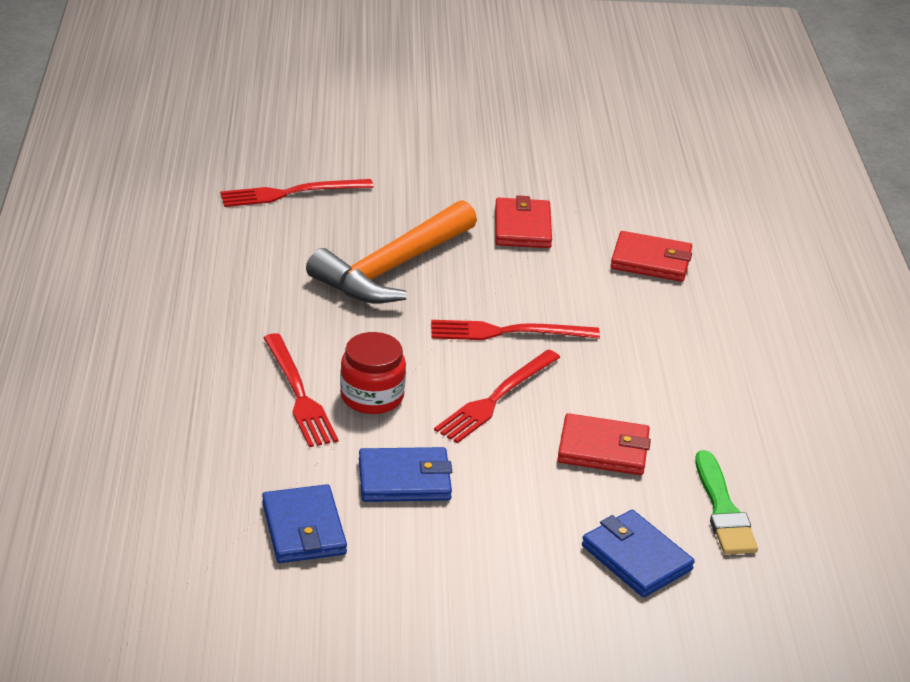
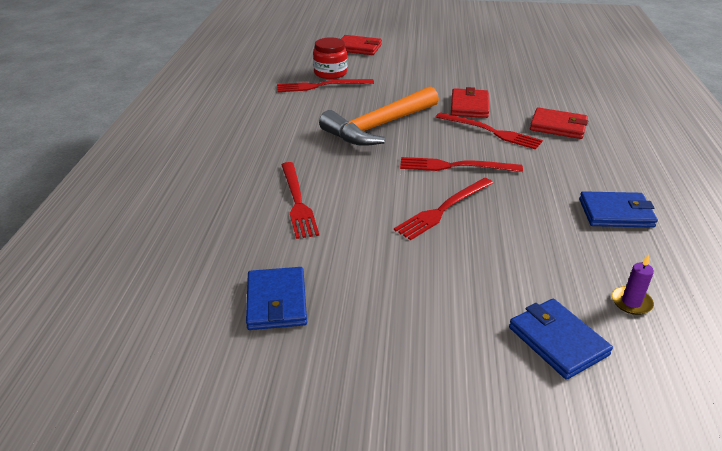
camera: 10 degrees right, 0 degrees up
(372, 396) = (351, 205): red jar -> red jar (330, 73)
(404, 479) = (365, 266): blue wallet -> blue wallet (616, 213)
(555, 272) = (491, 131): none -> red fork
(603, 449) = (526, 249): red wallet -> red wallet (358, 48)
(723, 510) = (631, 302): green brush -> purple candle

